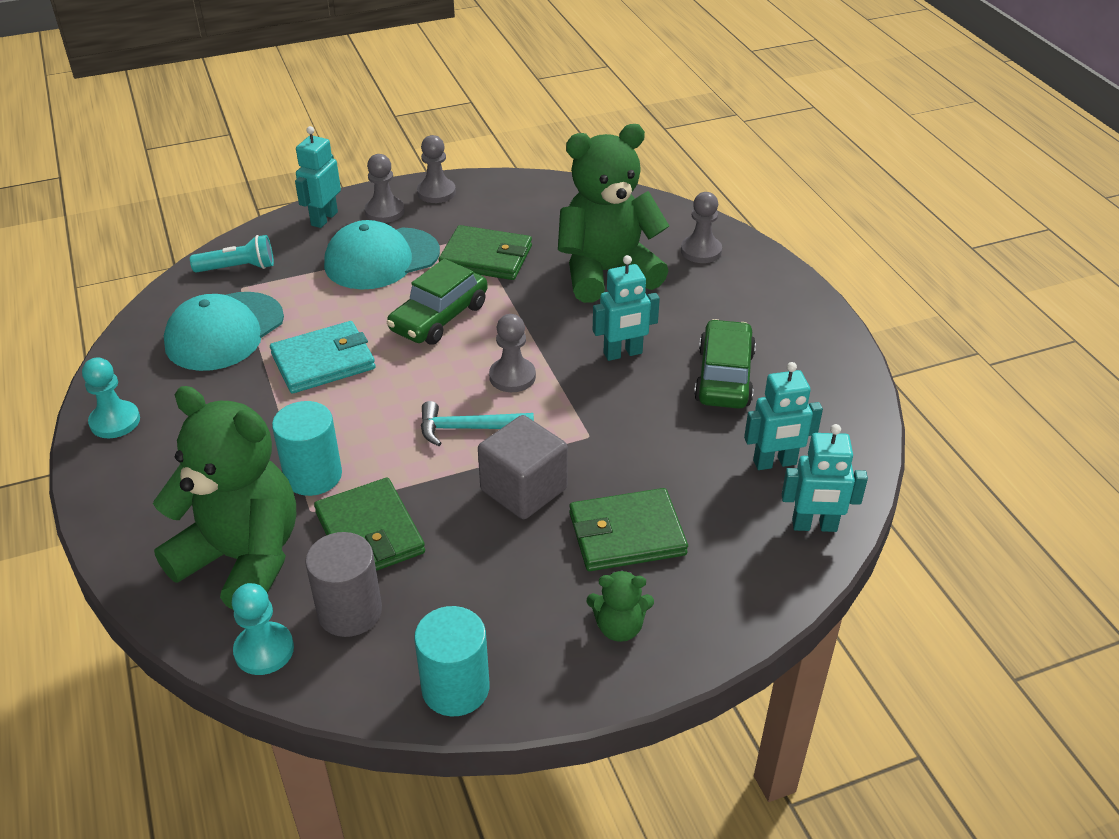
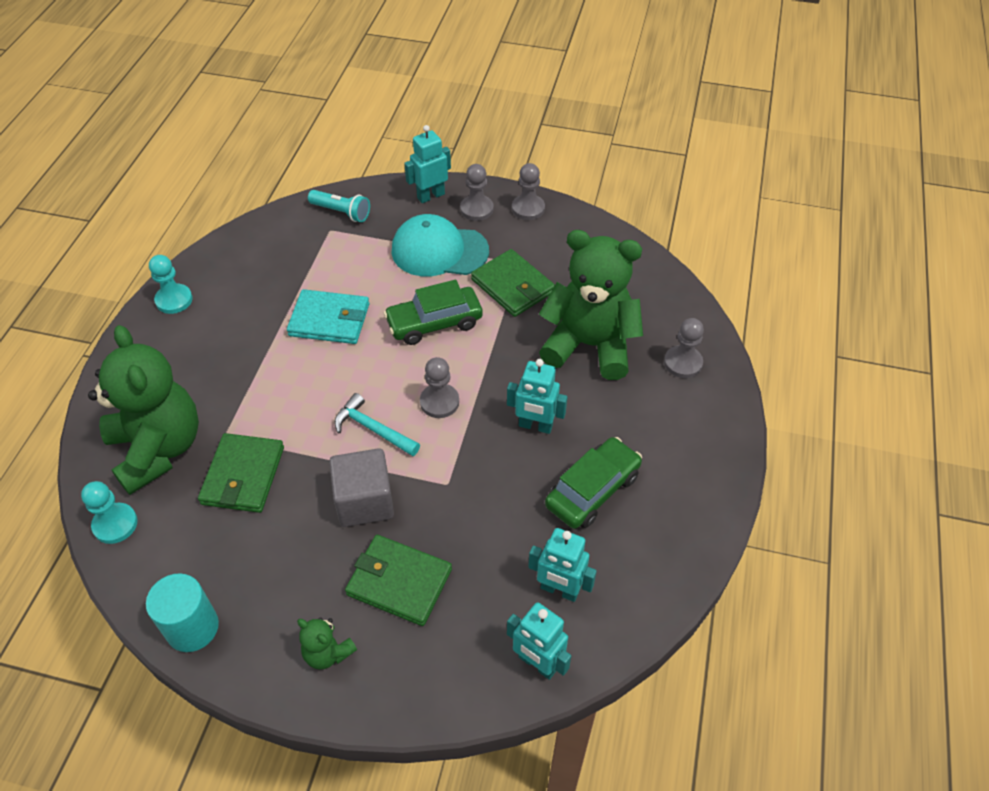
camera: 35 degrees right, 10 degrees up
(224, 332) = (290, 262): turquoise cap -> none
(313, 475) = (248, 409): turquoise cylinder -> none
(349, 611) = (182, 528): grey cylinder -> none

